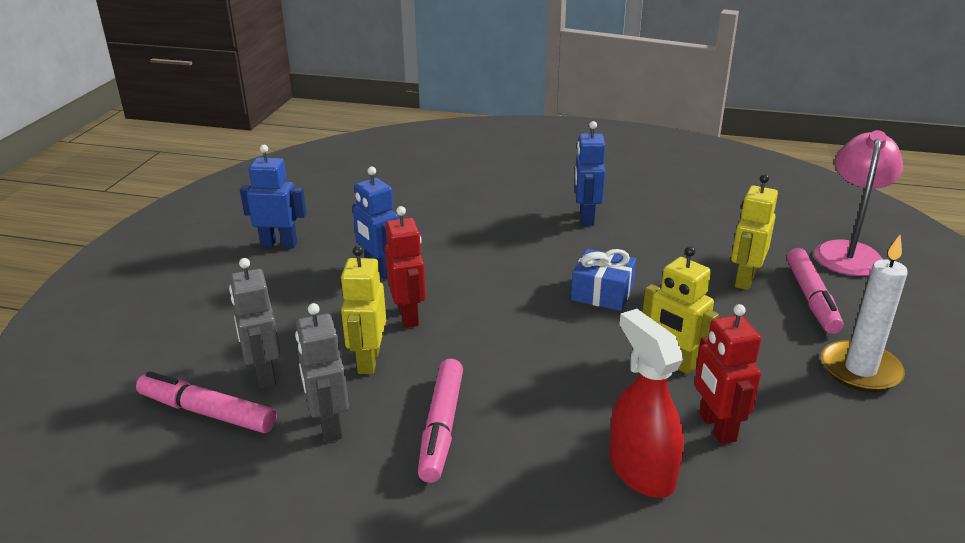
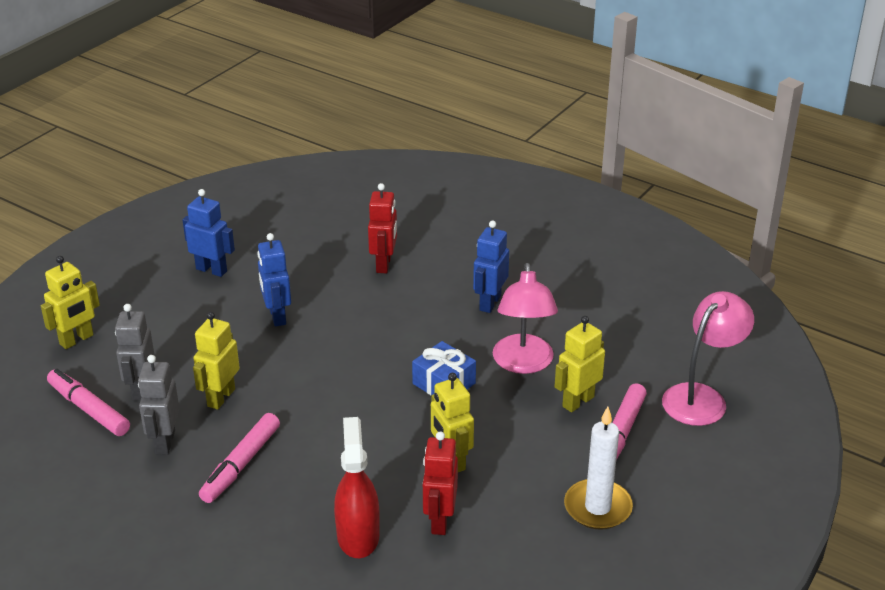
camera: 20 degrees right, 5 degrees up
(152, 341) = (77, 340): none -> yellow robot
(408, 316) = (274, 365): red robot -> red robot (384, 264)
(663, 259) = (523, 364): none -> pink lamp

